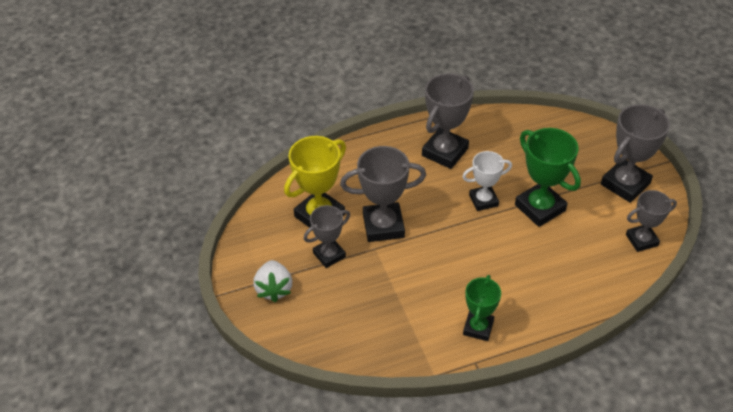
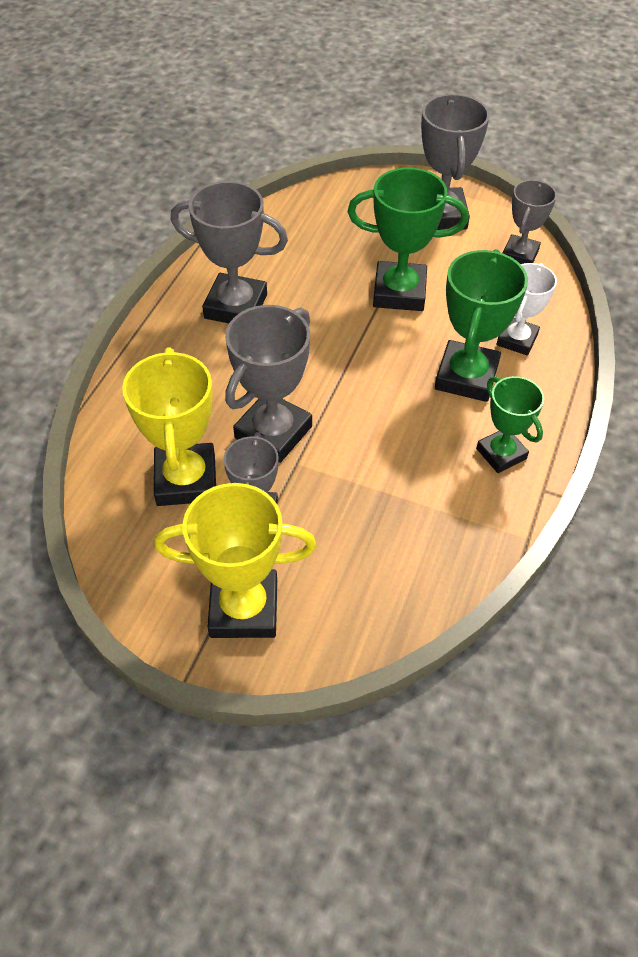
camera: 50 degrees left, 5 degrees up
(274, 289) = (244, 608): white strawberry -> yellow trophy
(445, 152) = (236, 306): grey trophy -> grey trophy turned 60 degrees counterclockwise
(483, 200) = (339, 325): white trophy -> white trophy (517, 340)
(514, 277) = (466, 377): none -> green trophy

